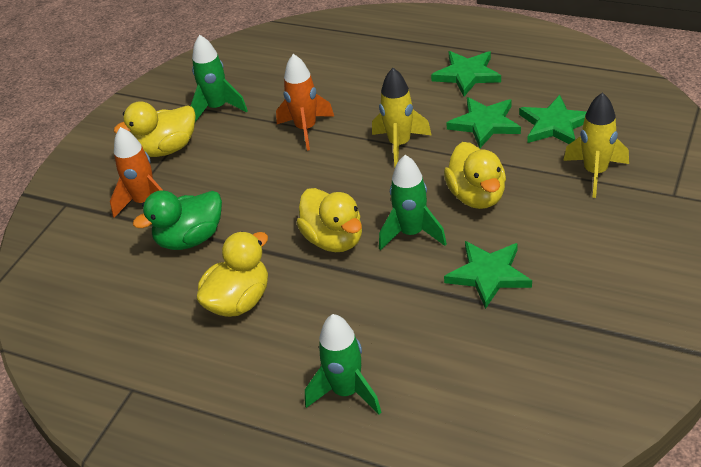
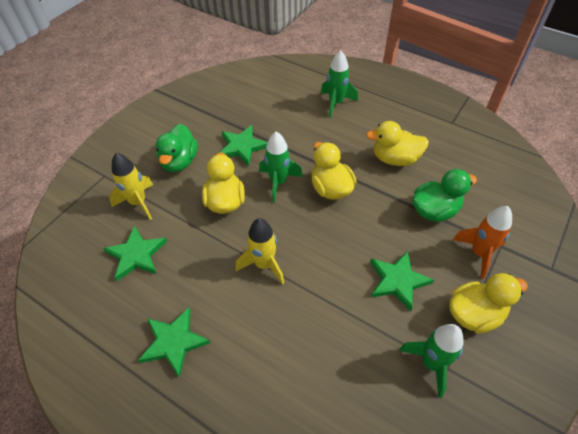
camera: 175 degrees left, 10 degrees up
(239, 301) = (395, 159): yellow duck -> yellow duck turned 45 degrees clockwise
(306, 129) = (341, 305): orange rocket -> none
(485, 124) = (188, 270): green star -> green star (397, 281)
(575, 234) = (179, 162): none -> green duck

